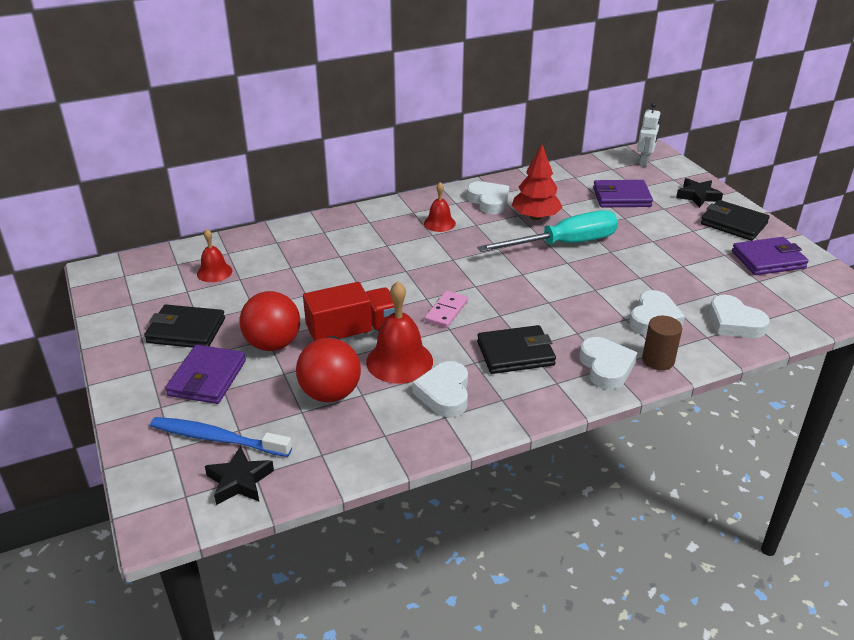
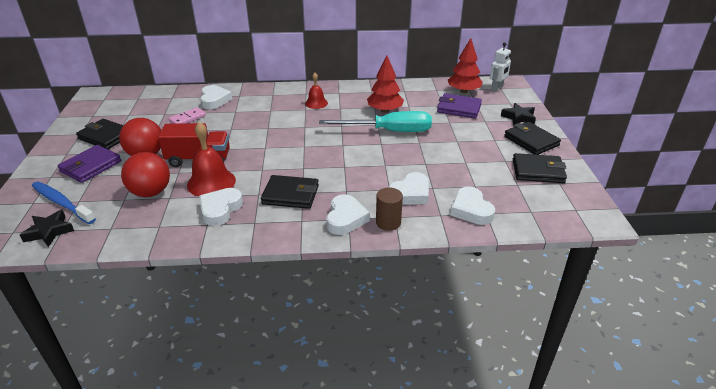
camera: 20 degrees right, 0 degrees up
(214, 272) = (153, 107): red bell -> none
(446, 311) = (270, 158): pink domino -> pink domino (187, 118)
(489, 201) = (361, 95): white heart -> white heart (214, 100)
(609, 173) = (463, 91): none -> red tree
(768, 260) = (538, 171): purple wallet -> black wallet

